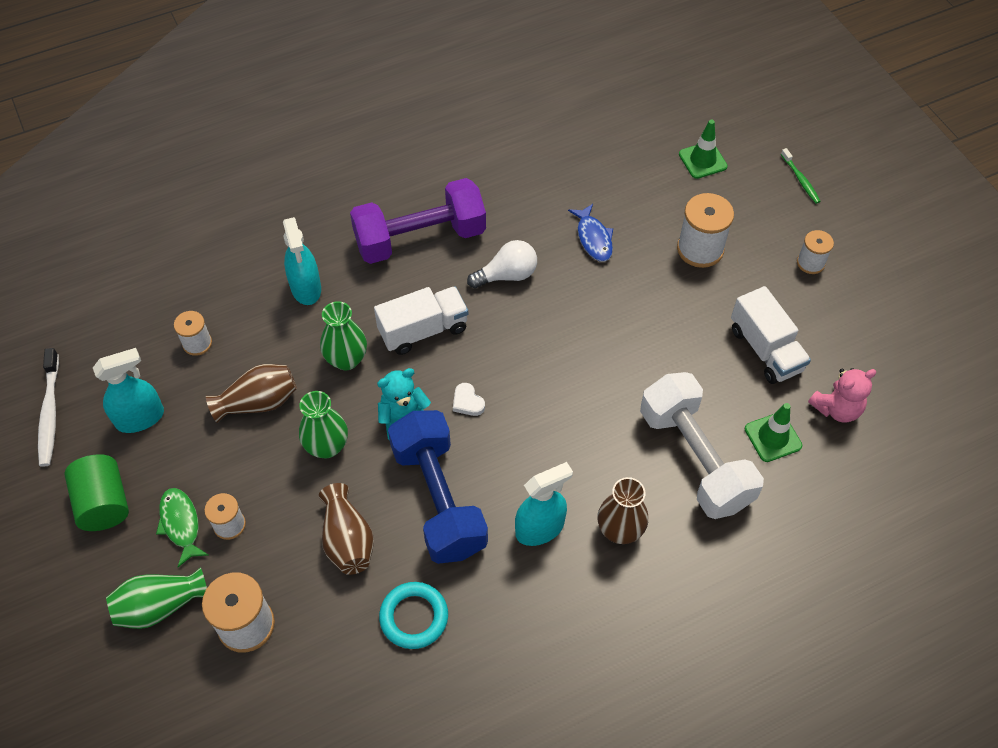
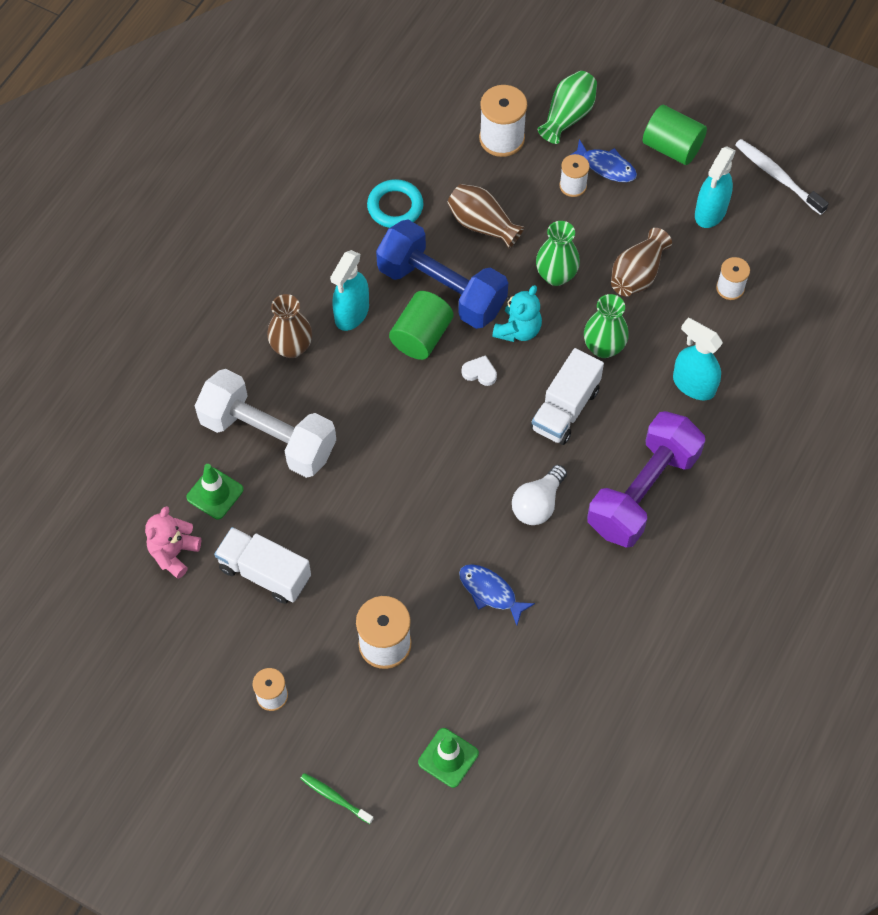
camera: 145 degrees right, 5 degrees up
(181, 524) = (606, 166): green fish -> blue fish
(492, 465) = (421, 336): none -> green cylinder

